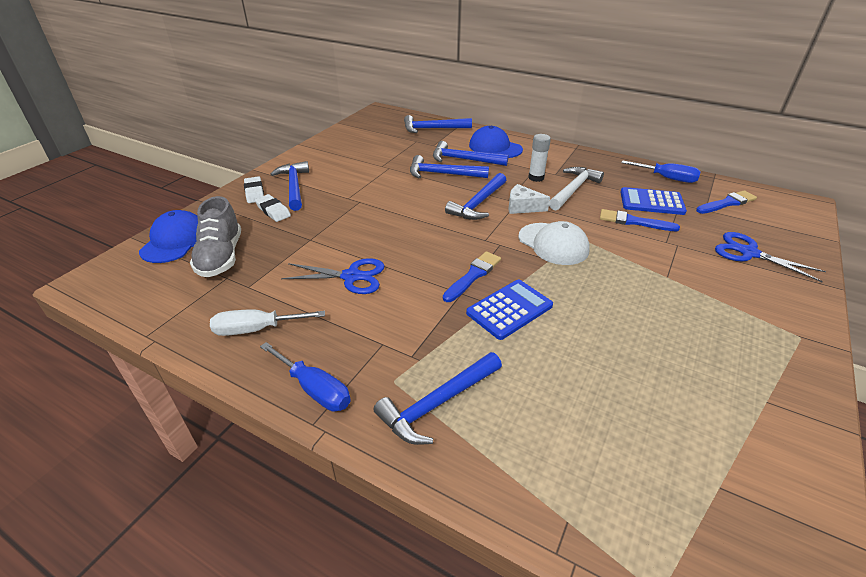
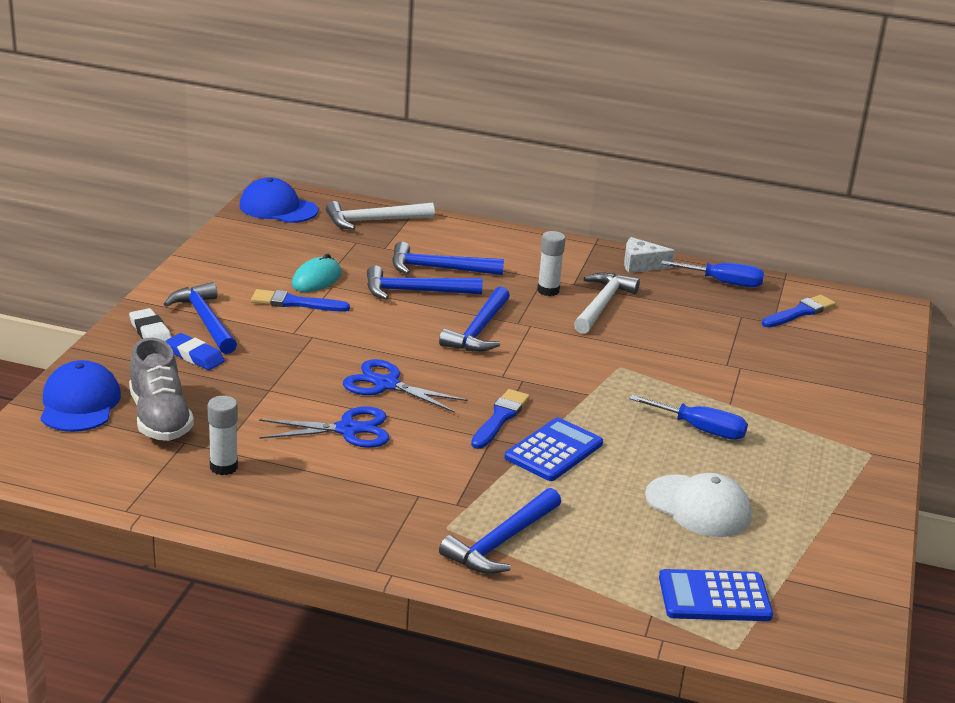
camera: 15 degrees left, 10 degrees down
(242, 302) = (223, 467): none -> white glue stick
(256, 329) = (260, 493): white screwdriver -> none
(273, 211) = (195, 356): white eraser -> blue eraser
(314, 389) = (362, 542): blue screwdriver -> blue screwdriver (700, 429)
(380, 163) = (316, 279): none -> turquoise mouse
(432, 129) = (373, 221): blue hammer -> white hammer
(495, 147) = (478, 248): blue cap -> blue cap (278, 208)
(522, 207) = (539, 331): white cheese -> white cheese (641, 265)
(553, 244) = (589, 375): white cap -> white cap (698, 506)
(633, 222) = (685, 342): blue brush -> blue brush (295, 303)
(651, 202) = (706, 316): blue calculator -> blue calculator (714, 597)
(749, 253) = (823, 371): blue scissors -> blue scissors (386, 384)

